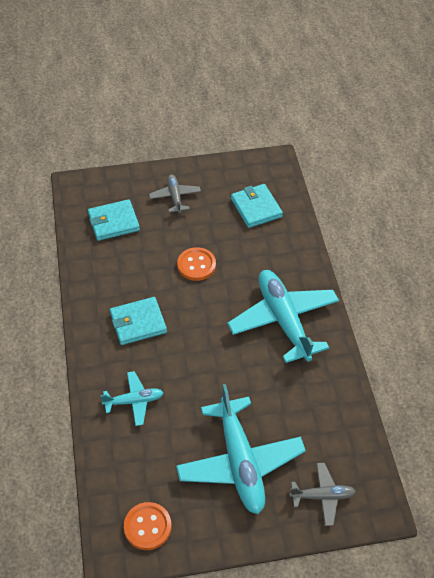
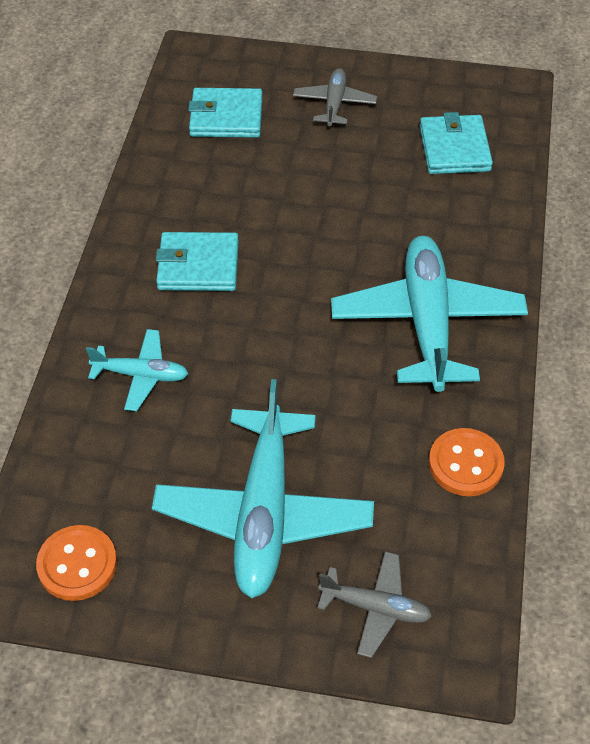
camera: 20 degrees right, 0 degrees up
(196, 265) = (324, 207): orange button -> orange button (465, 464)

